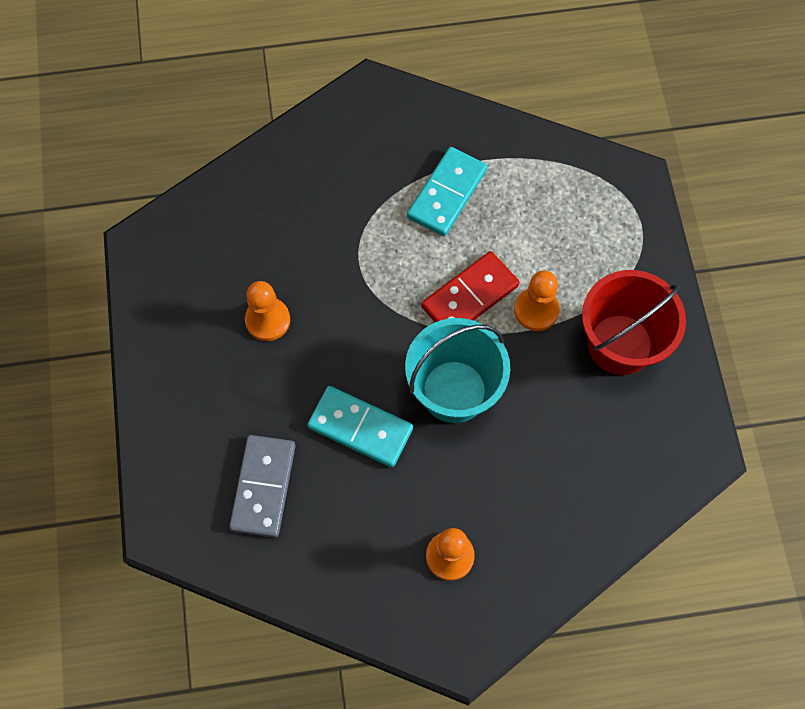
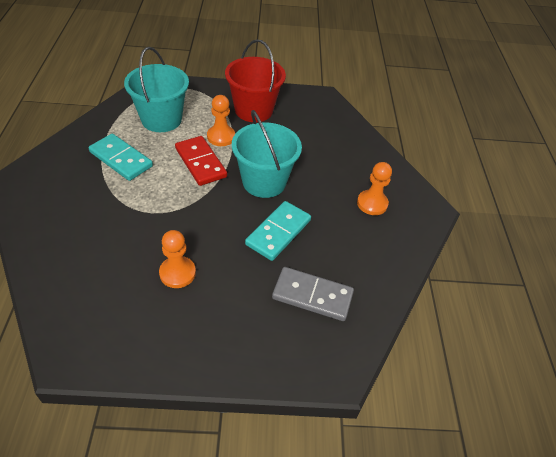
camera: 85 degrees left, 20 degrees down
(549, 217) = (161, 119): none -> turquoise bucket

